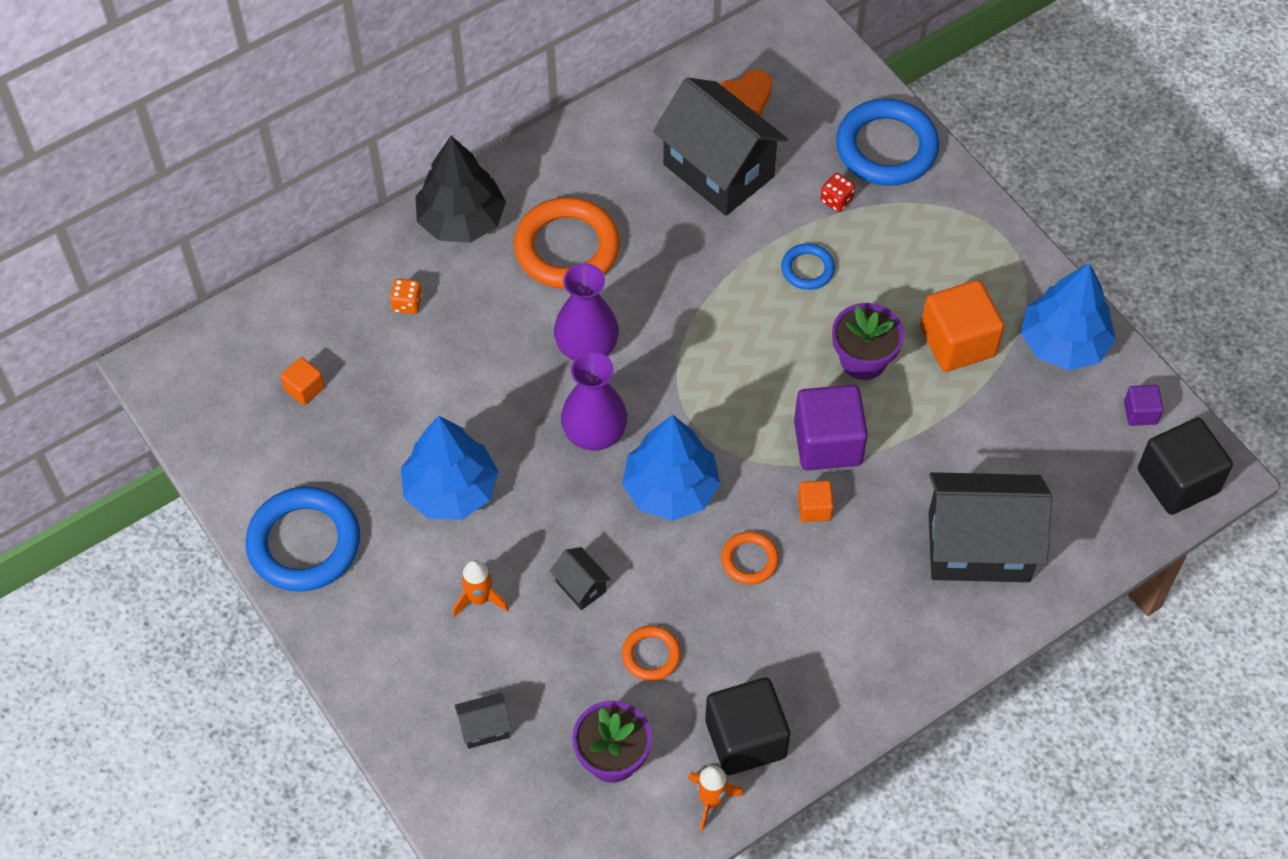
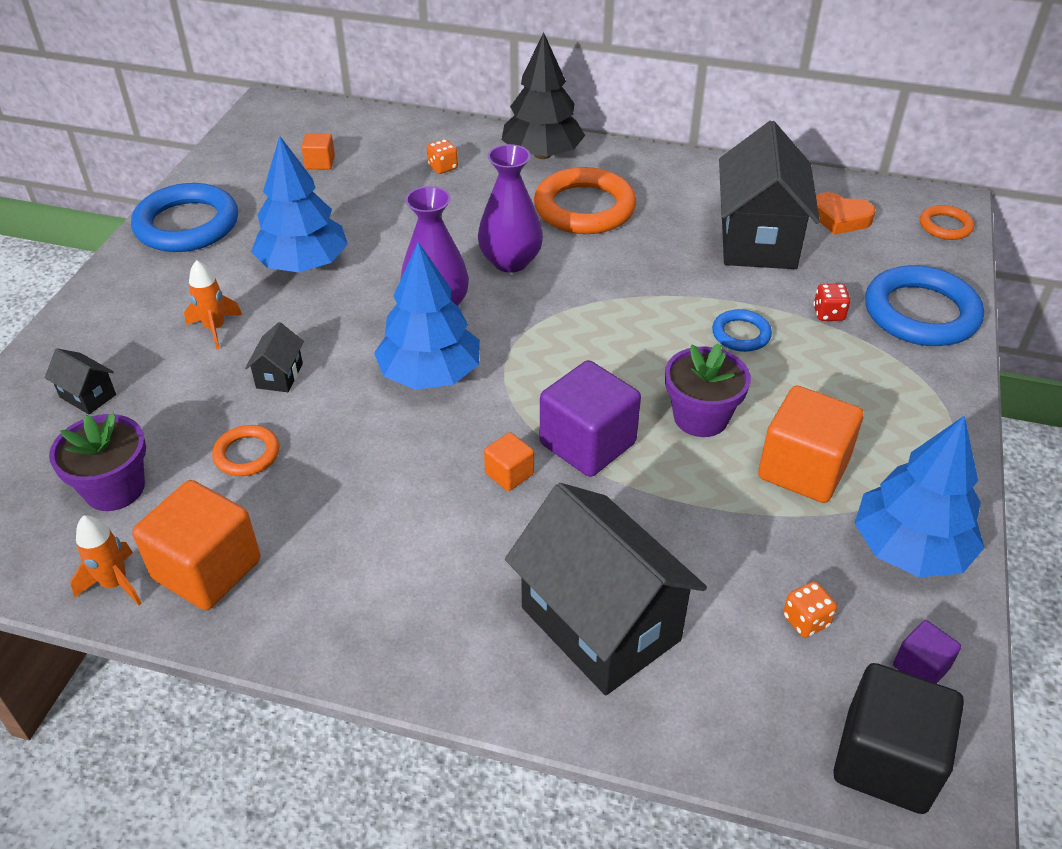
camera: 50 degrees right, 15 degrees down
(745, 739) = (207, 569): black cube -> orange cube
(749, 560) = (408, 462): orange ring -> orange ring (945, 226)
(1065, 440) = (806, 620): none -> orange dice

